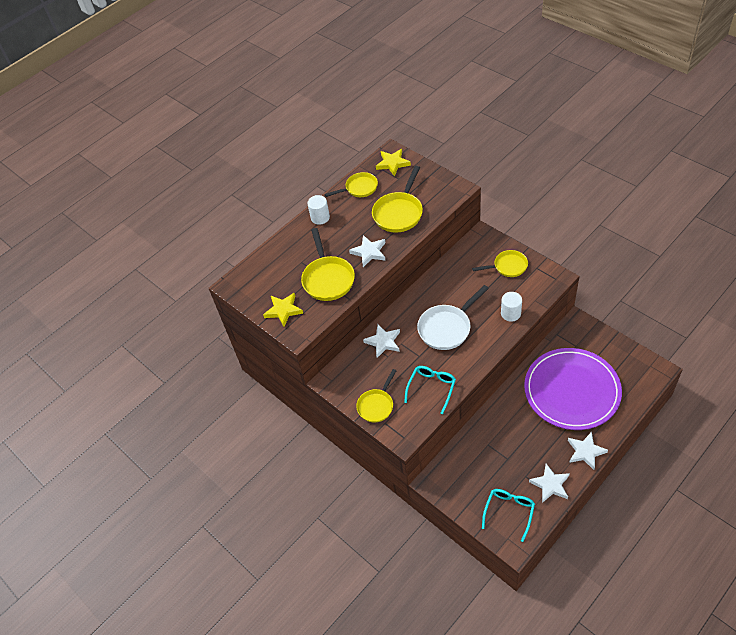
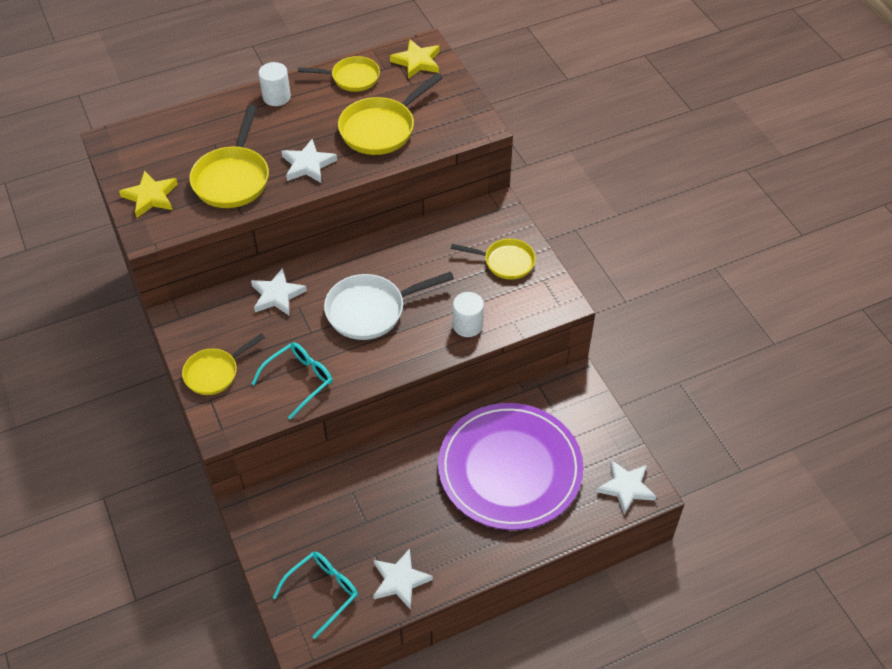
camera: 15 degrees right, 0 degrees up
(585, 451) = (475, 558): white star -> white star (626, 487)

